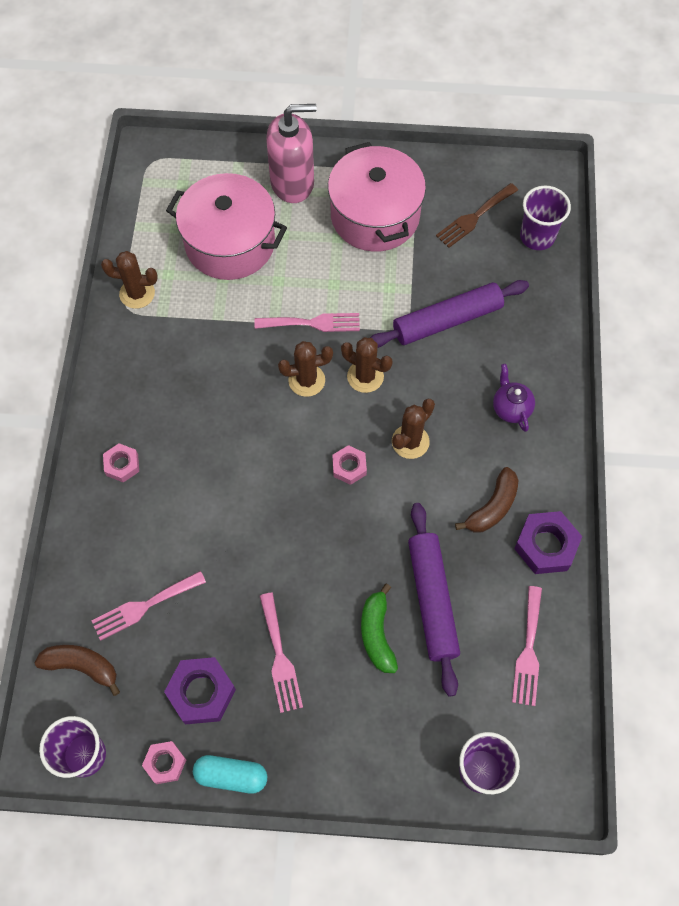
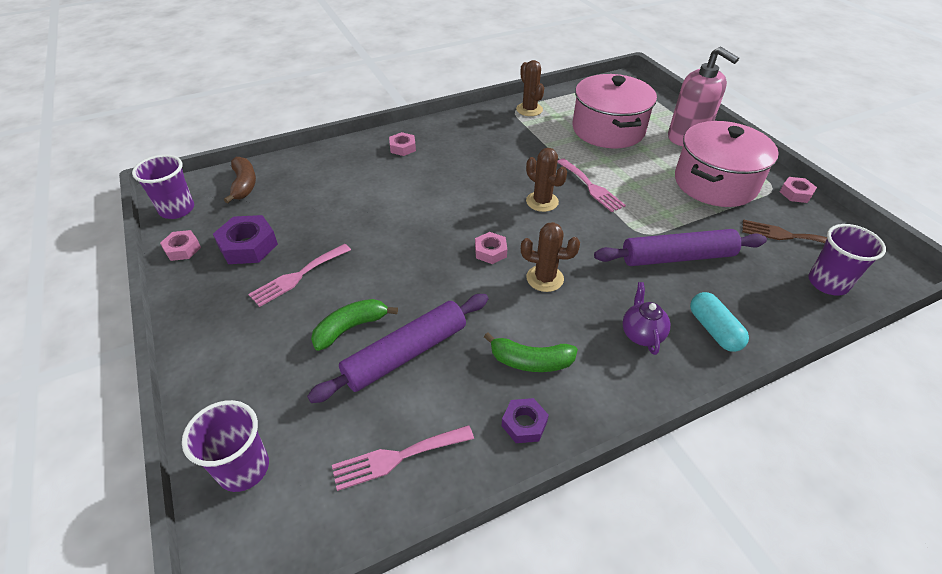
camera: 60 degrees right, 20 degrees down
(144, 606) = (303, 194): pink fork -> none
(231, 775) = (183, 288): turquoise capsule -> turquoise capsule (714, 330)
(365, 376) = (576, 230): brown cactus -> none
(429, 165) = (796, 193): none -> pink nut
(447, 320) = (677, 257): purple rolling pin -> purple rolling pin turned 45 degrees counterclockwise
(492, 507) = (530, 361): brown banana -> green banana
(511, 408) = (641, 334): purple teapot -> purple teapot turned 45 degrees counterclockwise
(546, 545) = (524, 424): purple nut -> purple nut, size x0.61

